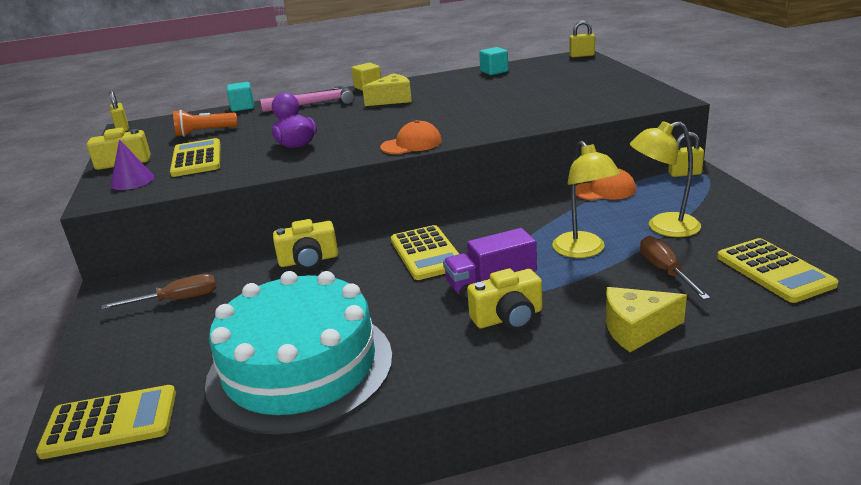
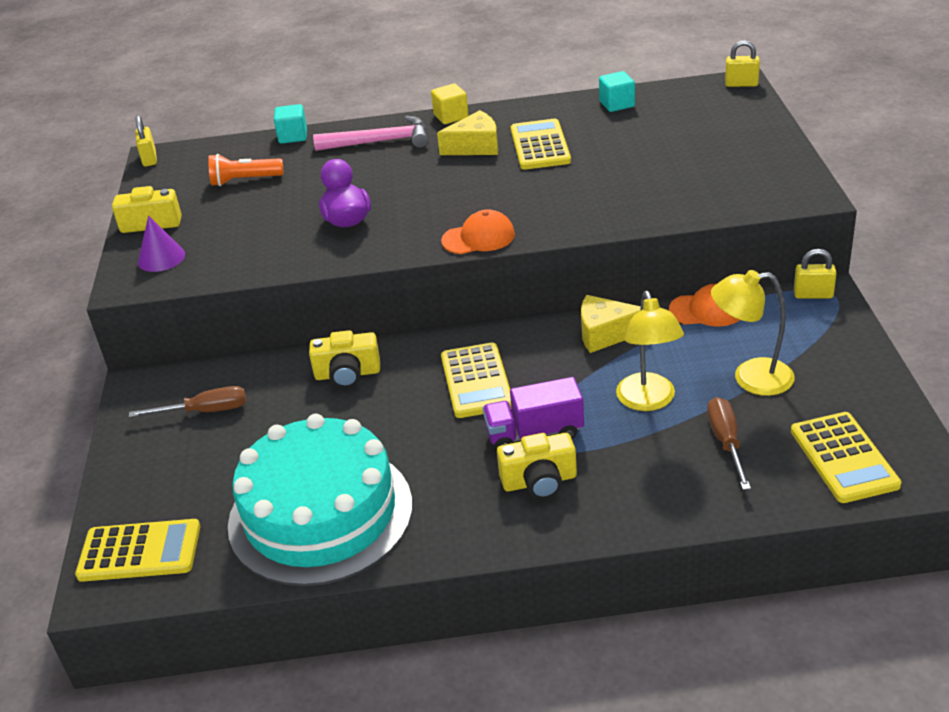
camera: 10 degrees right, 10 degrees up
(196, 159) = (233, 229): yellow calculator -> yellow calculator (540, 146)
(636, 329) = (664, 514): yellow cheese -> yellow cheese (605, 334)

